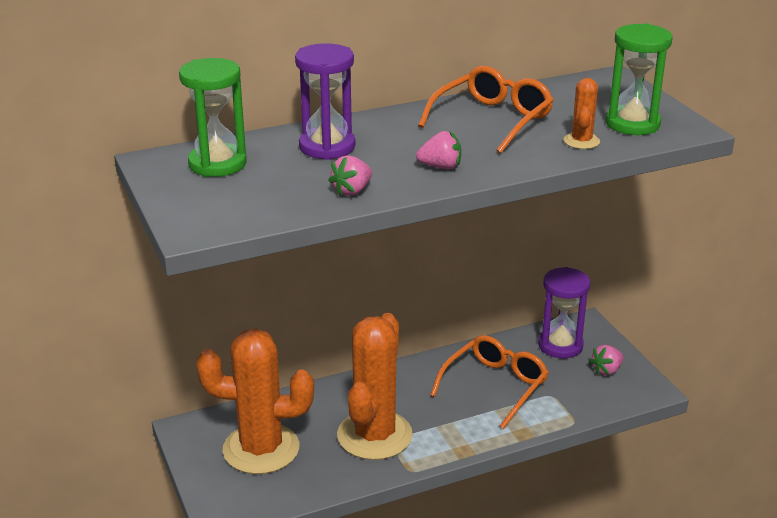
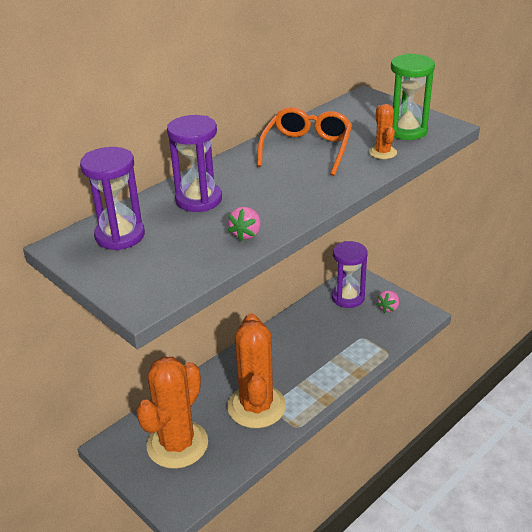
camera: 20 degrees left, 5 degrees up
(217, 164) = (120, 236): green hourglass -> purple hourglass
(261, 449) = (177, 444): orange cactus -> orange cactus turned 45 degrees counterclockwise
(440, 167) = (298, 197): pink strawberry -> none
(495, 386) = (320, 342): orange glasses -> none

